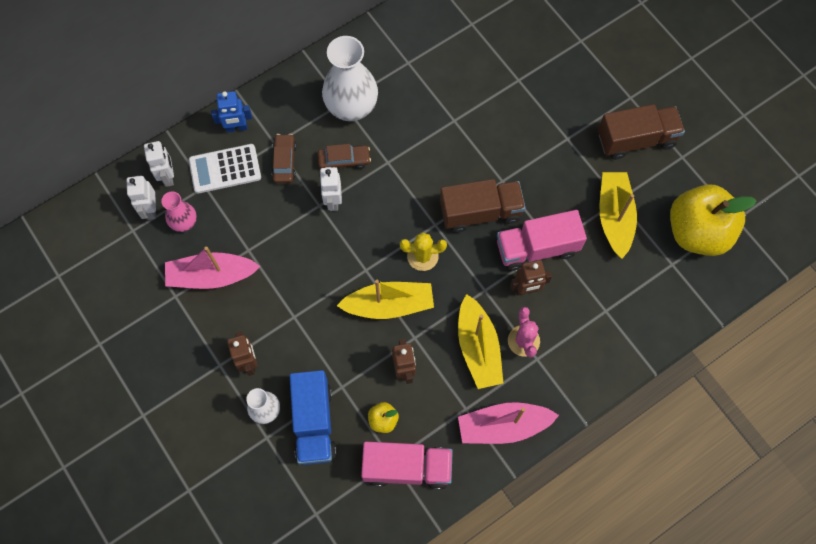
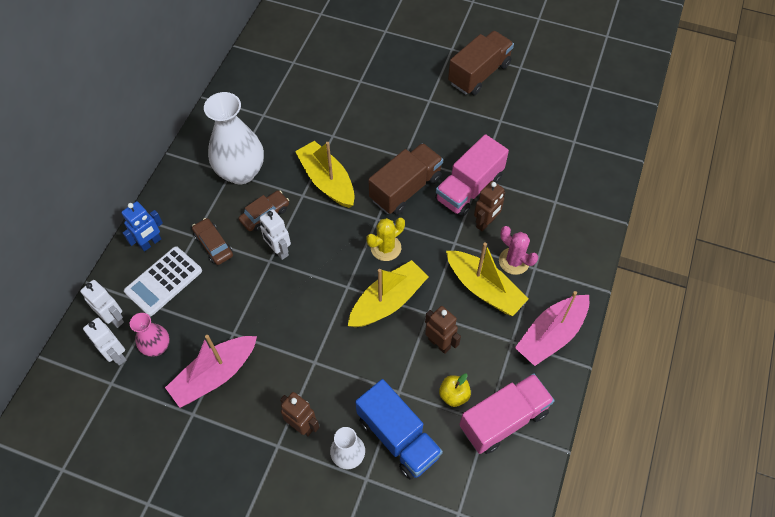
camera: 35 degrees left, 10 degrees down
(614, 217) = (507, 133): yellow boat -> yellow boat (327, 181)
(697, 232) = (572, 110): yellow apple -> none

